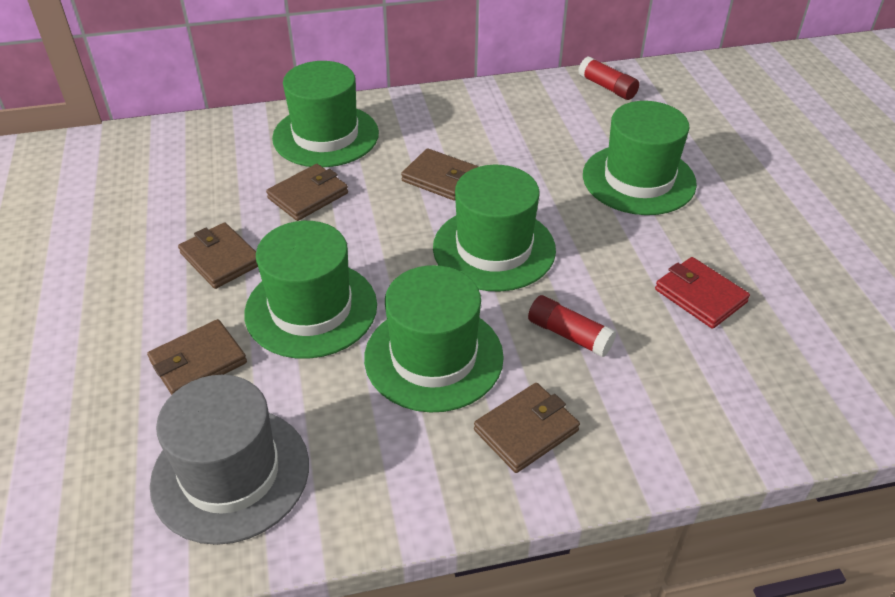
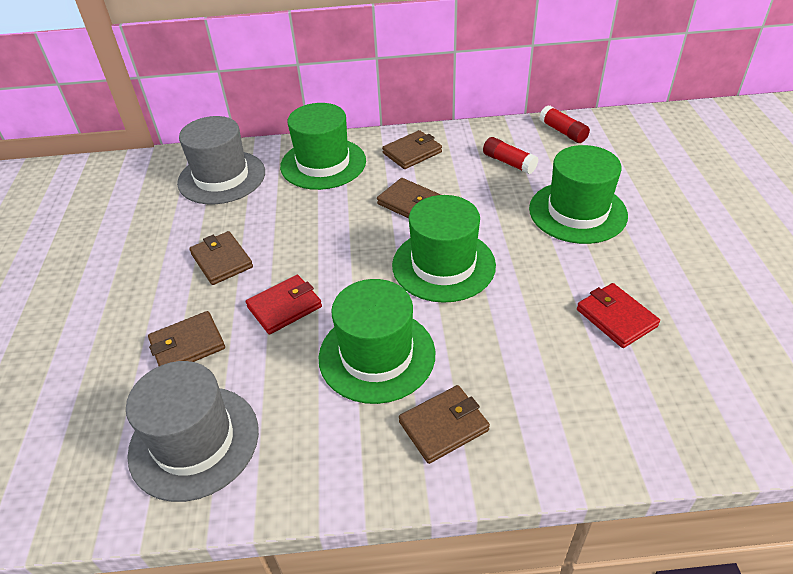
camera: 10 degrees right, 0 degrees up
(200, 158) = (222, 177): none -> grey hat
(308, 196) = (300, 212): brown wallet -> brown wallet (412, 152)
(311, 309) = (284, 307): green hat -> red wallet
(569, 335) = (495, 344): red glue stick -> red glue stick (509, 163)

